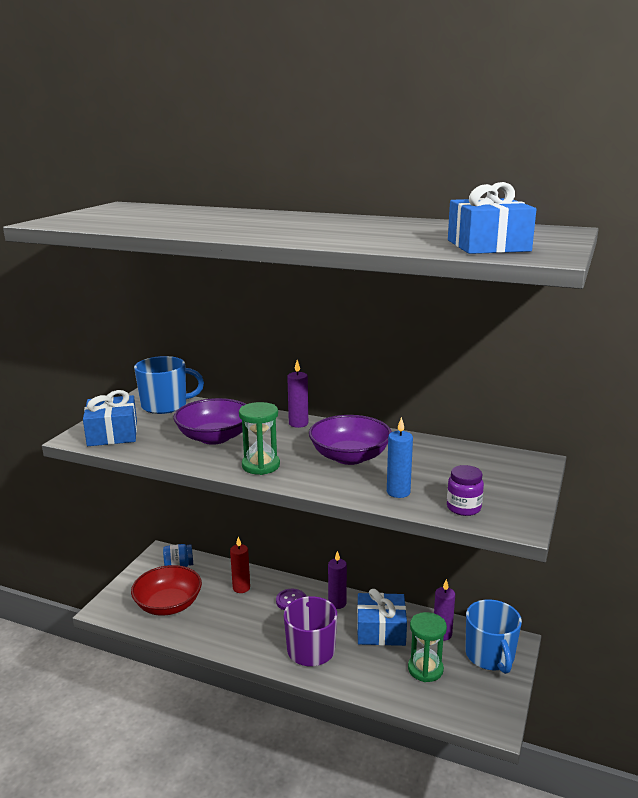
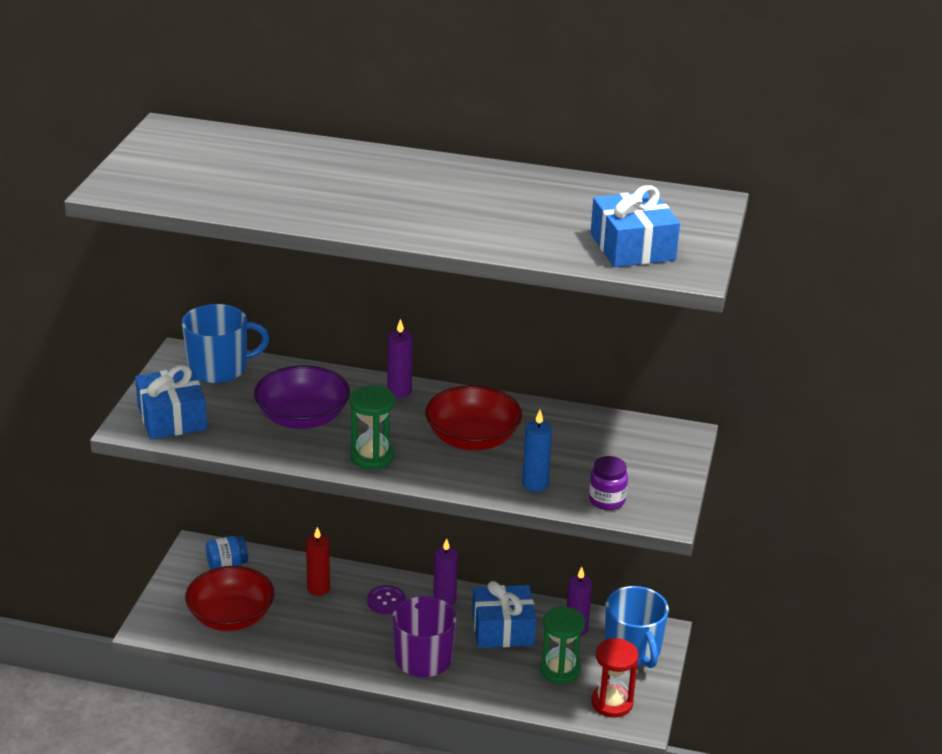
camera: 10 degrees left, 10 degrees up
(350, 457) = (472, 439): purple bowl -> red bowl
(469, 703) = (612, 703): none -> red hourglass

